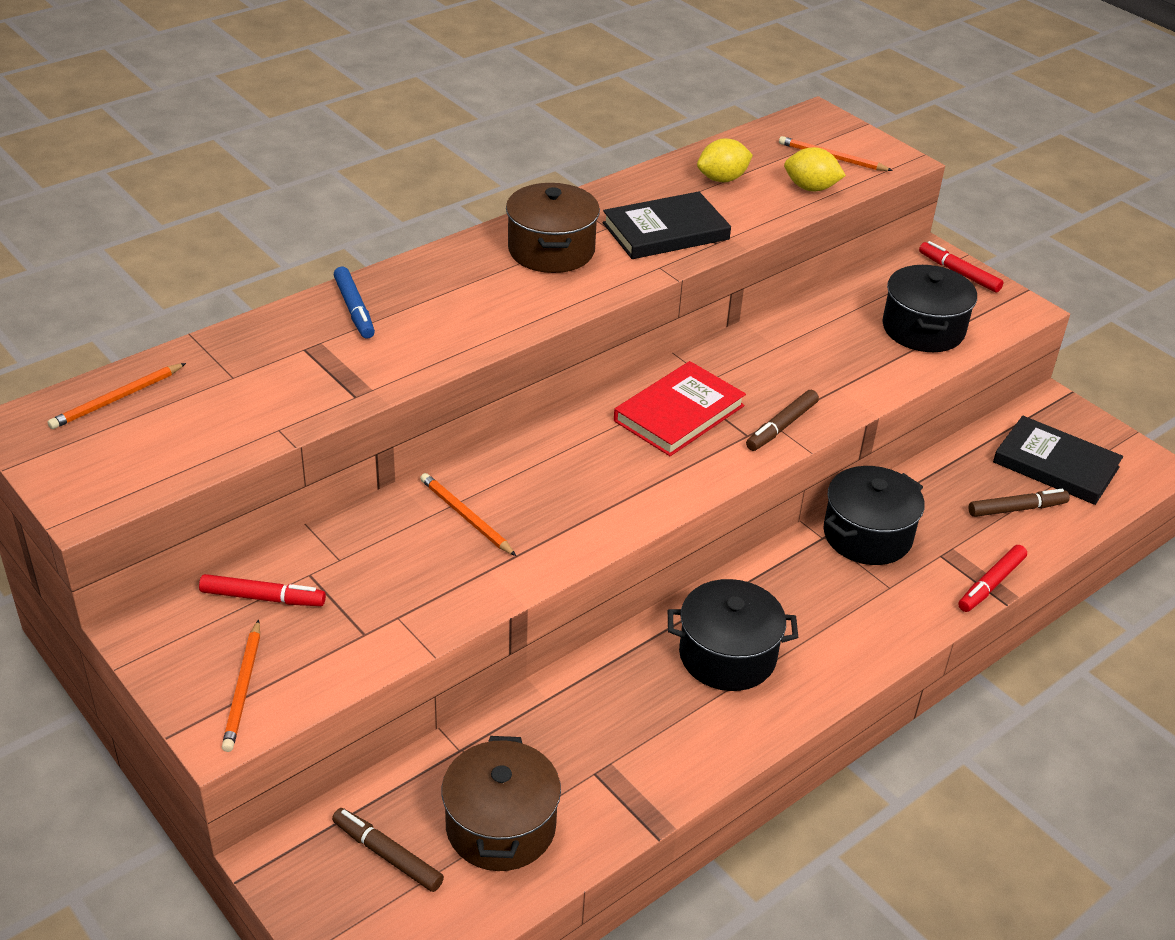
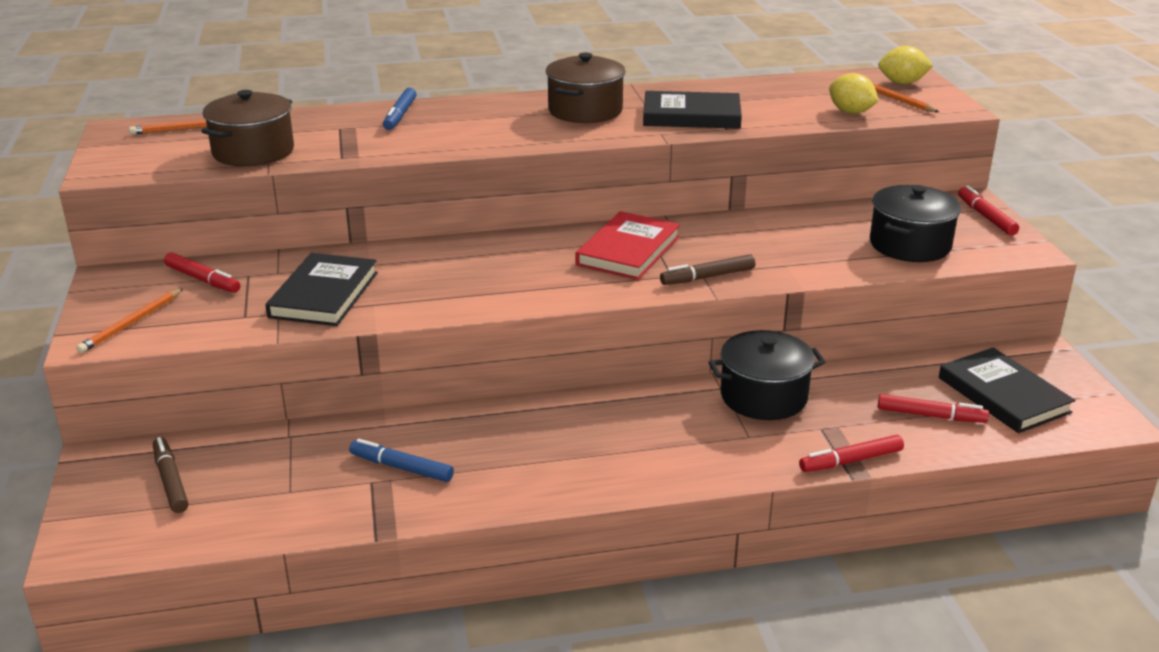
camera: 30 degrees right, 10 degrees down
(423, 574) = (324, 295): none -> black book
(466, 517) = (392, 271): orange pencil -> none
(500, 826) = (266, 491): brown pot -> brown pot (253, 152)
(609, 744) = (401, 468): none -> blue marker
(679, 413) = (628, 250): red book -> red book turned 45 degrees counterclockwise
(722, 179) = (777, 96): yellow lemon -> yellow lemon (902, 83)
(727, 655) = (556, 440): black pot -> none
(1017, 509) = (931, 416): brown marker -> red marker

